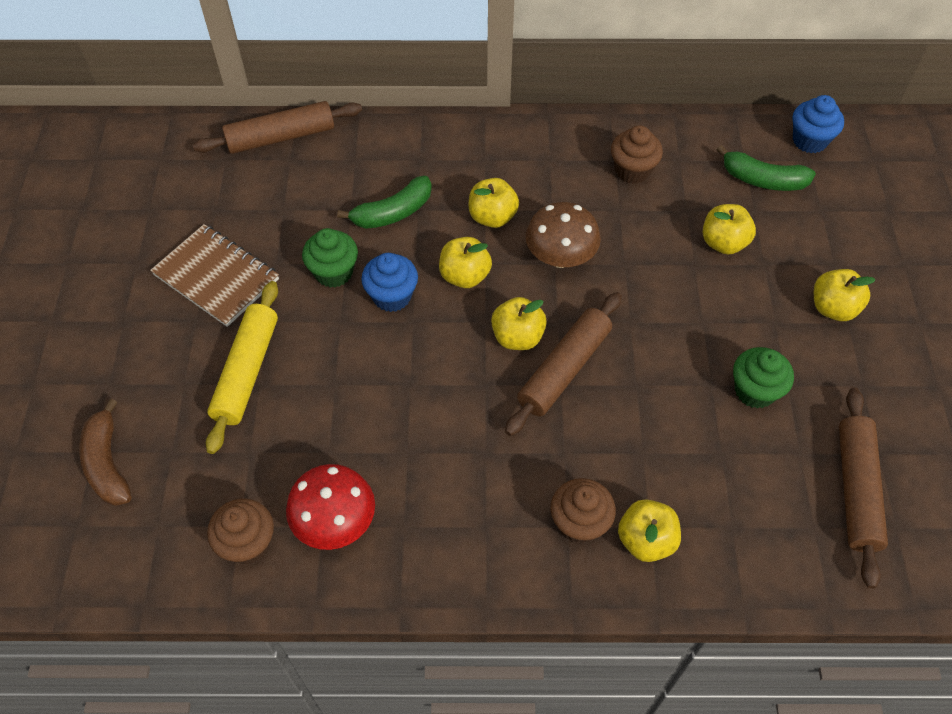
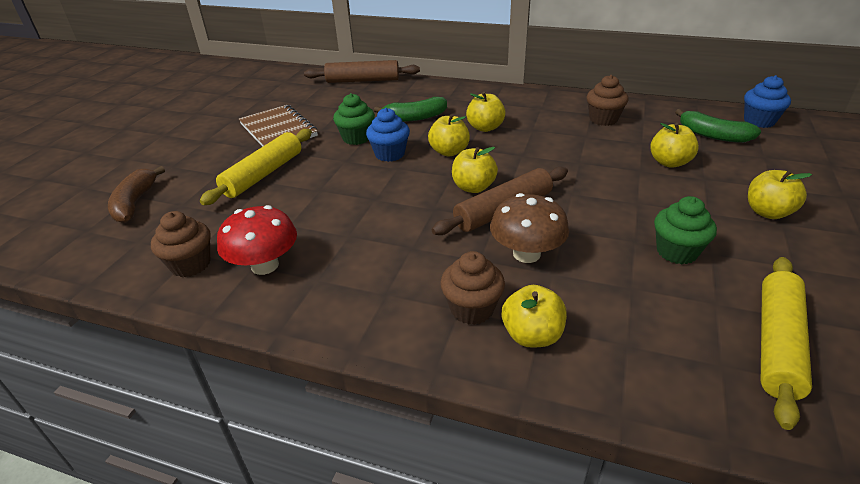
camera: 20 degrees right, 20 degrees down
(560, 257) = (528, 152): brown mushroom -> brown mushroom (526, 254)
(856, 489) = (777, 343): brown rolling pin -> yellow rolling pin

